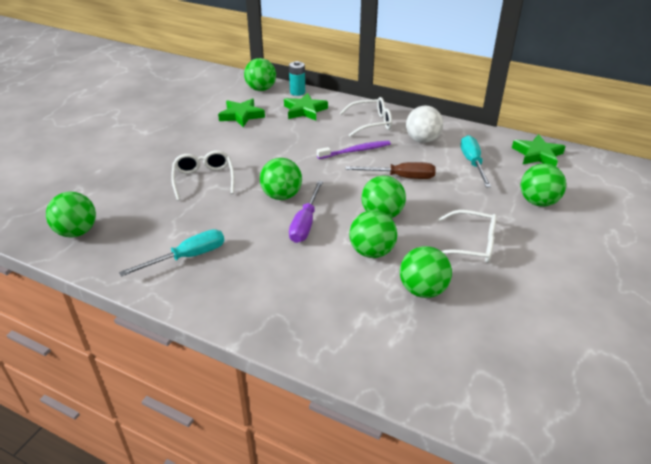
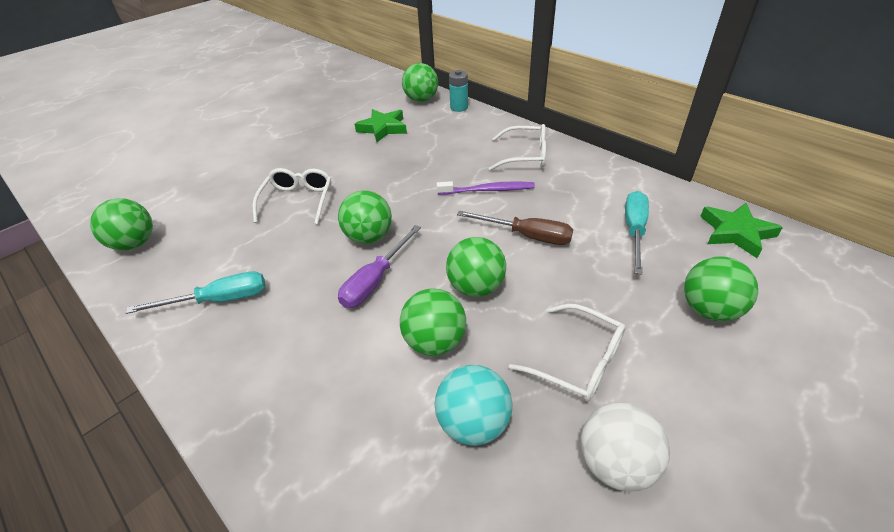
camera: 20 degrees right, 5 degrees up
(305, 110) = (455, 130): green star -> none
(422, 140) = (579, 187): white ball -> white ball (615, 463)
(422, 290) = (473, 423): green ball -> turquoise ball

